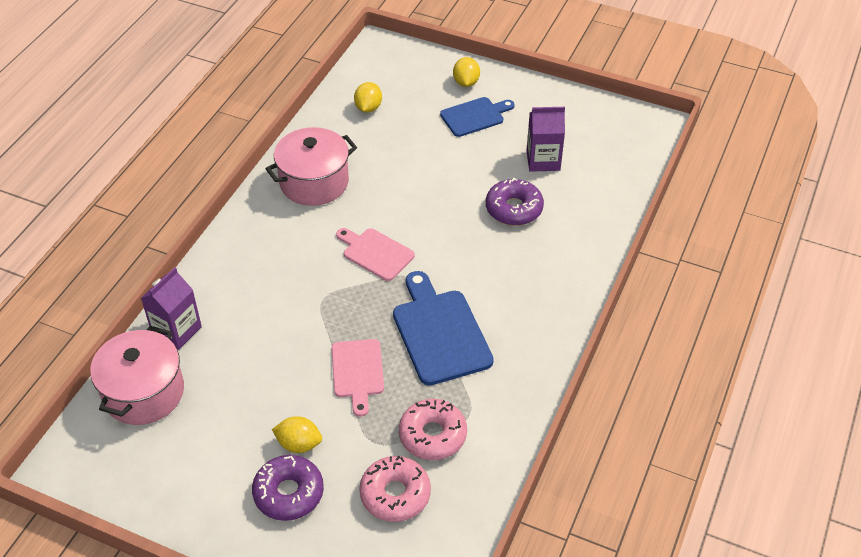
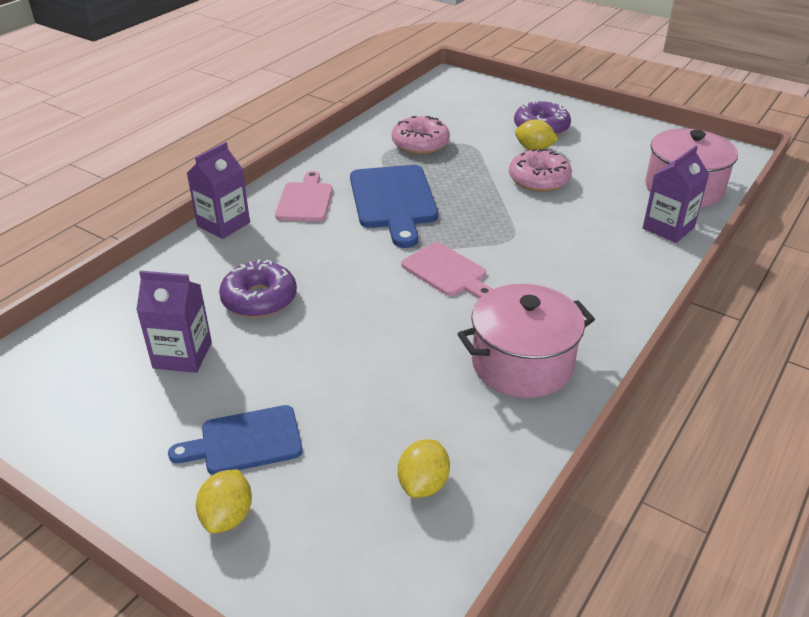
camera: 170 degrees left, 10 degrees down
(358, 372) = (479, 183): pink cutting board -> pink cutting board (305, 200)
(395, 494) = (457, 120): pink donut -> pink donut (539, 179)
(584, 280) = (223, 224): none -> purple carton

